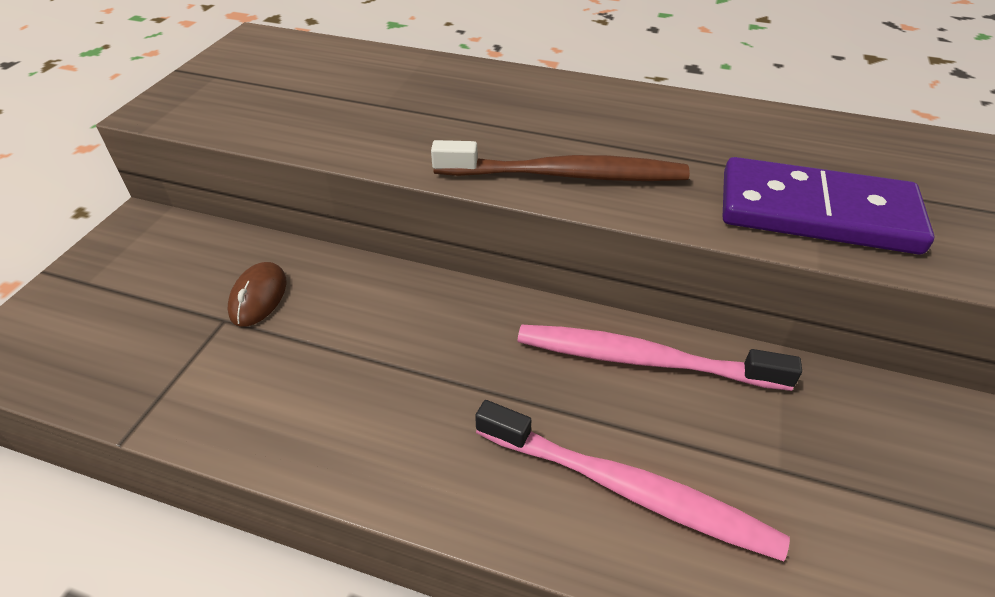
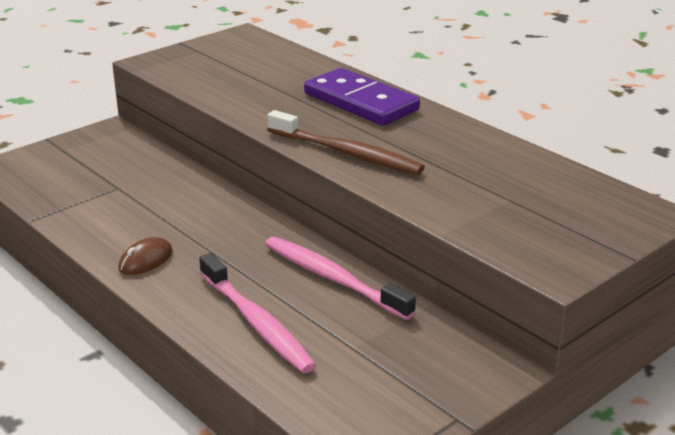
camera: 30 degrees right, 15 degrees down
(258, 297) = (145, 183): brown mouse -> brown mouse (146, 260)
(816, 213) = (480, 213): purple domino -> purple domino (360, 102)

